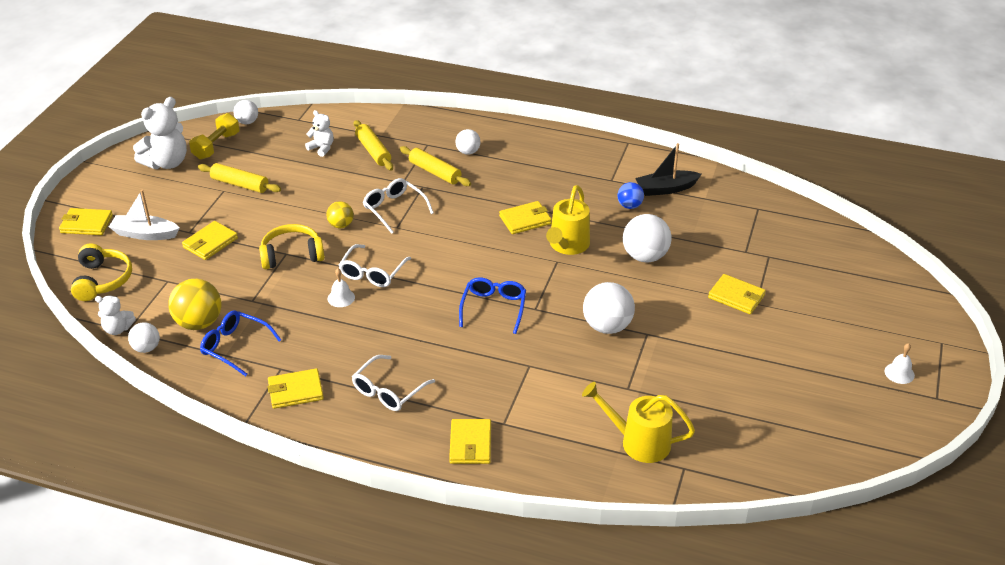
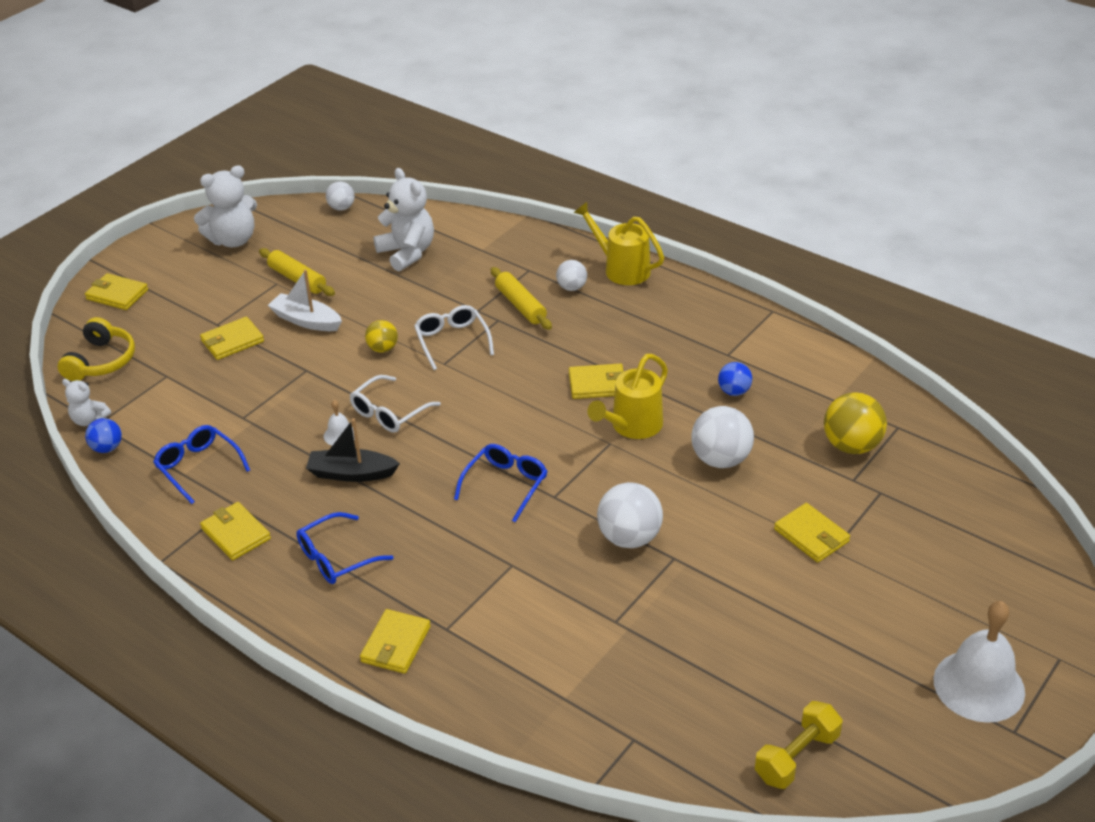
camera: 20 degrees right, 0 degrees up
(145, 234) = (170, 317): white boat -> white boat (306, 321)
(146, 348) = (107, 448): white ball -> blue ball
(199, 323) = (175, 431): yellow ball -> yellow ball (851, 446)
(216, 146) = (294, 230): yellow dumbbell -> yellow dumbbell (796, 757)
(292, 255) = (311, 373): yellow headphones -> none
(295, 391) = (236, 534): yellow wallet -> yellow wallet turned 45 degrees clockwise
(322, 148) = (407, 253): white teddy bear -> white teddy bear, size x1.82
(373, 151) = (463, 267): yellow rolling pin -> none
(388, 391) = (336, 558): white glasses -> blue glasses
(638, 442) = (593, 692): yellow watering can -> yellow watering can (621, 269)
(666, 189) = (790, 379): black boat -> black boat (351, 473)
(899, 373) = (979, 685): white bell -> white bell, size x2.24

